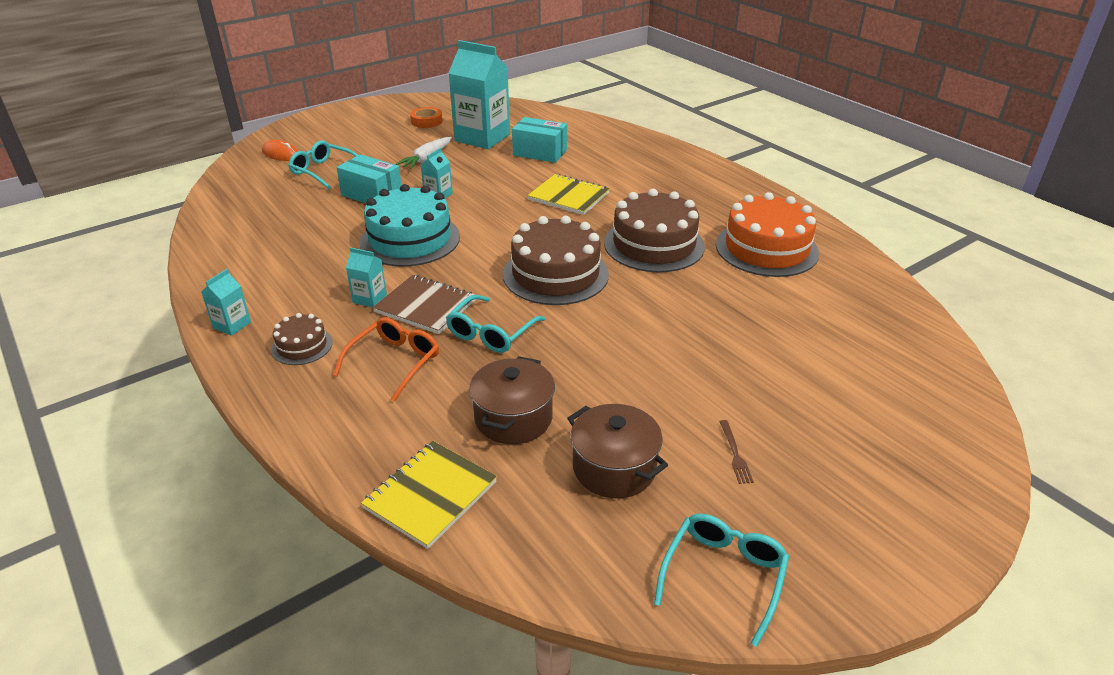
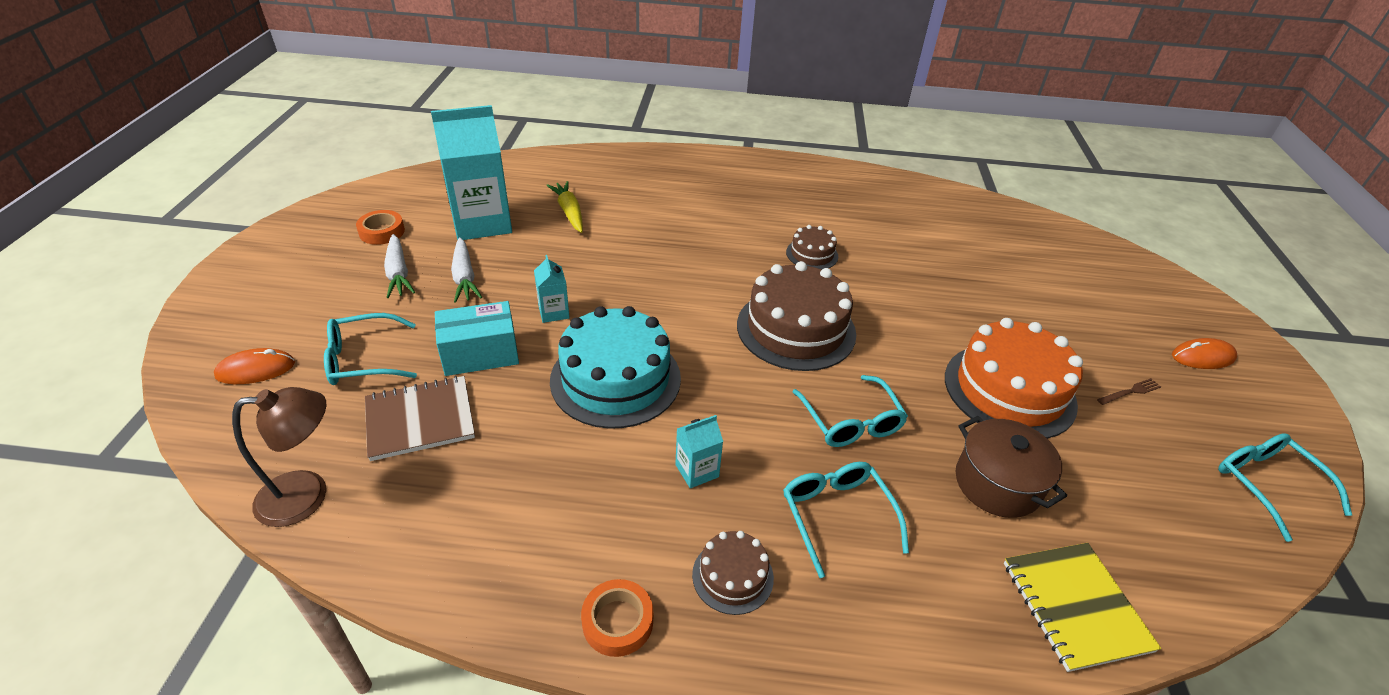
camera: 50 degrees left, 5 degrees up
(220, 209) = (307, 495): none -> brown lamp
(232, 325) = (617, 621): turquoise carton -> orange tape
(395, 362) = (836, 515): orange glasses -> turquoise glasses
(400, 143) = (398, 273): none -> white carrot
(425, 306) = (758, 438): brown notebook -> brown notebook (420, 420)
(540, 153) = (569, 212): turquoise box -> yellow carrot
(568, 196) = (674, 245): yellow notebook -> none
(614, 468) = (1108, 464): brown pot -> none
(654, 245) = (812, 254): brown cake -> brown cake, size x0.50
(735, 454) = (1130, 392): brown fork -> brown fork turned 60 degrees counterclockwise
(766, 249) = (880, 213): orange cake -> orange cake (1009, 390)
(870, 486) = (1202, 357): none -> orange mouse

